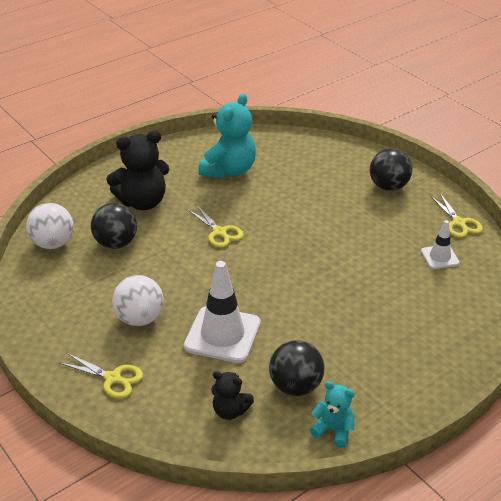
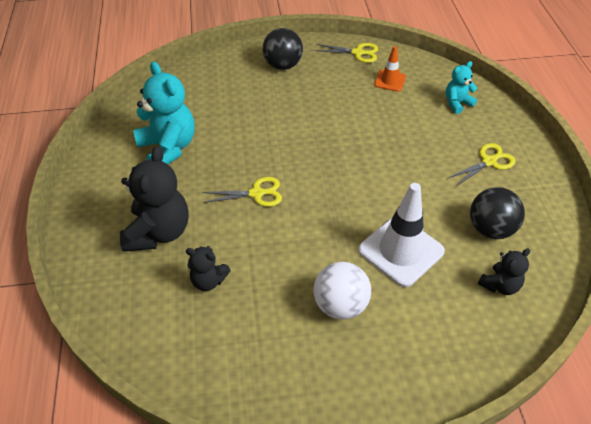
camera: 60 degrees left, 10 degrees up
(53, 243) = (162, 339): white ball -> none
(112, 378) = (414, 361): yellow scissors -> yellow scissors (489, 162)
(116, 243) = (208, 281): black ball -> black teddy bear
(333, 430) = (550, 228): turquoise teddy bear -> turquoise teddy bear (457, 103)
(439, 257) = (390, 81): white traffic cone -> orange traffic cone

